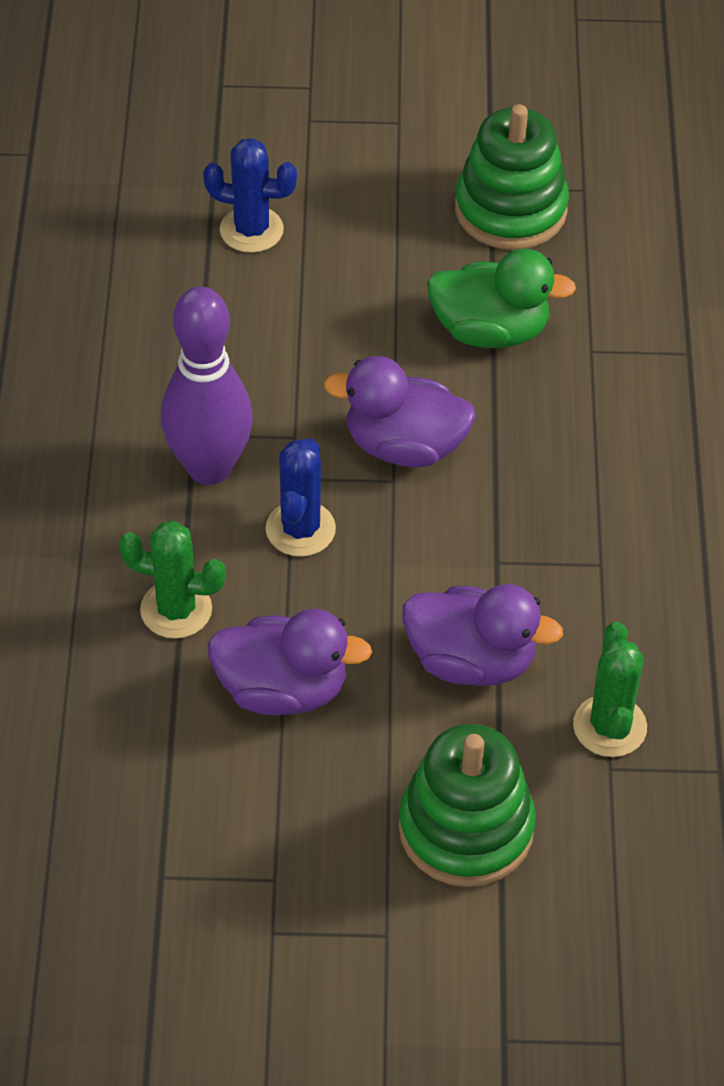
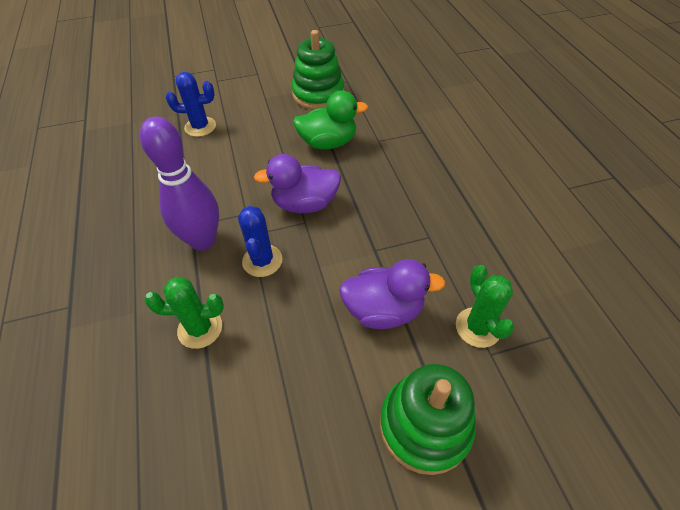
camera: 15 degrees left, 0 degrees up
(282, 690) = (278, 362): purple duck -> none

